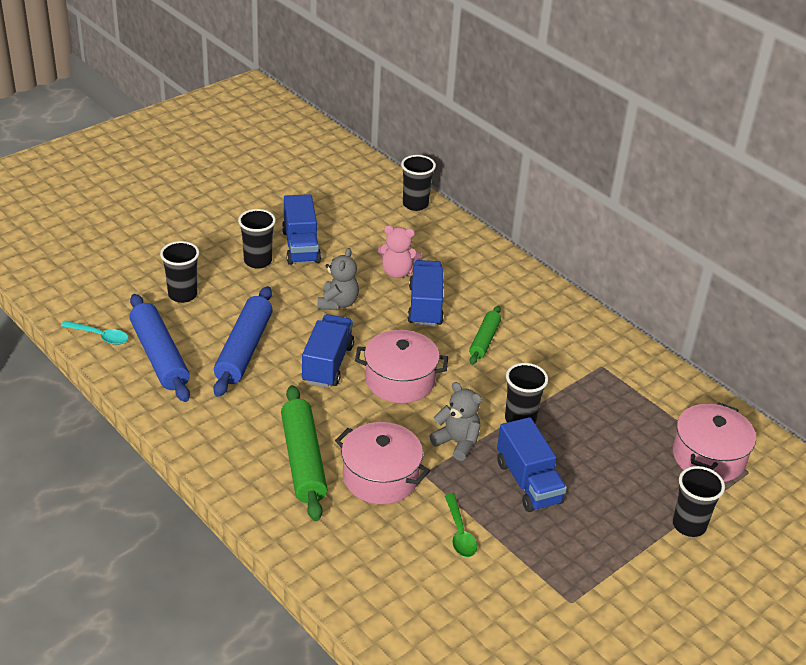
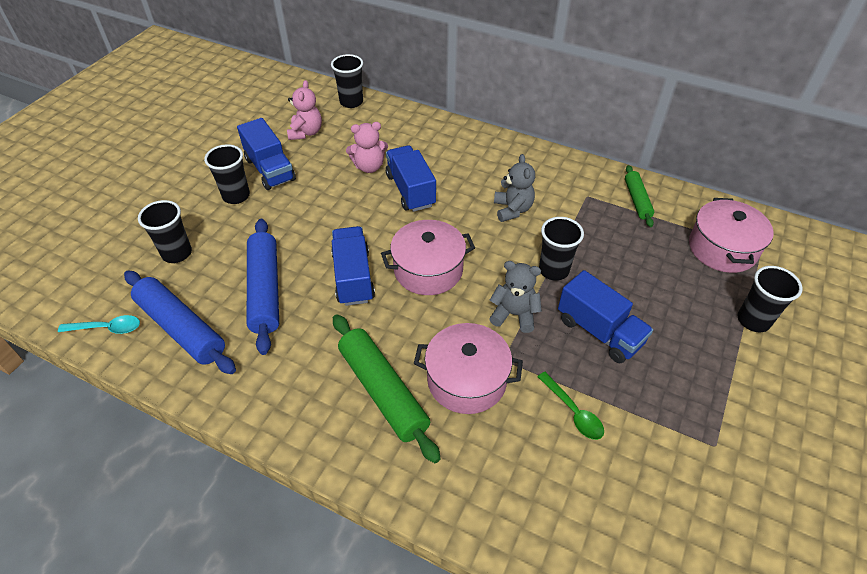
camera: 20 degrees left, 10 degrees up
(338, 303) = (331, 213): grey teddy bear -> grey teddy bear (512, 209)
(353, 221) = (306, 132): none -> pink teddy bear
(484, 340) = (478, 205): green rolling pin -> green rolling pin (637, 200)

